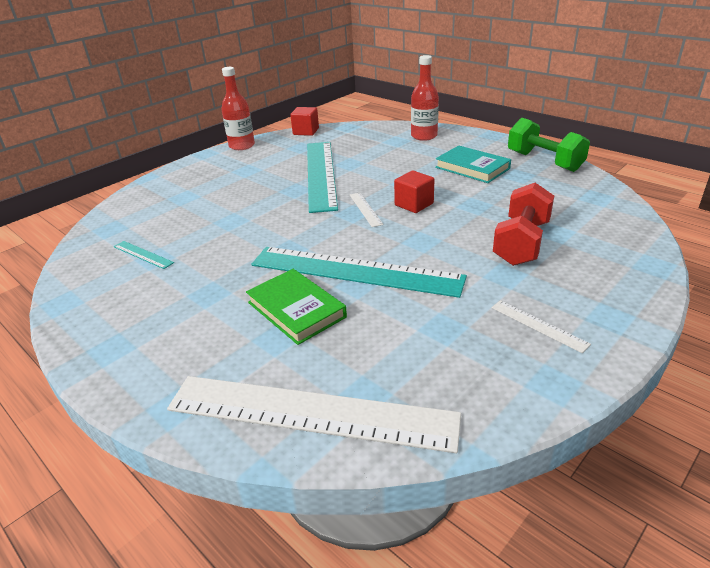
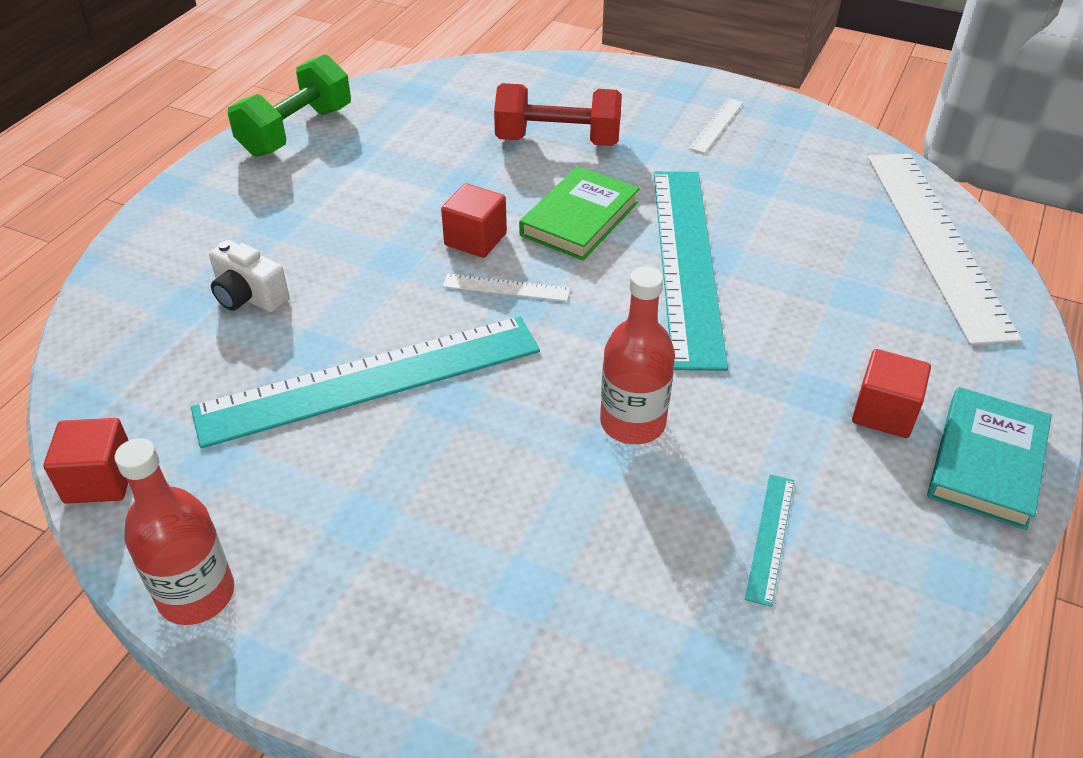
camera: 110 degrees left, 10 degrees up
(173, 314) = (884, 412): none -> red cube
(296, 309) = (797, 294): green book -> green book (579, 218)
(365, 209) = (506, 288): white ruler -> white ruler turned 45 degrees clockwise
(394, 151) = (249, 297): none -> white camera
(424, 136) = (164, 269): red bottle -> red bottle (632, 423)
(472, 168) = (326, 196): turquoise book -> turquoise book (986, 462)

